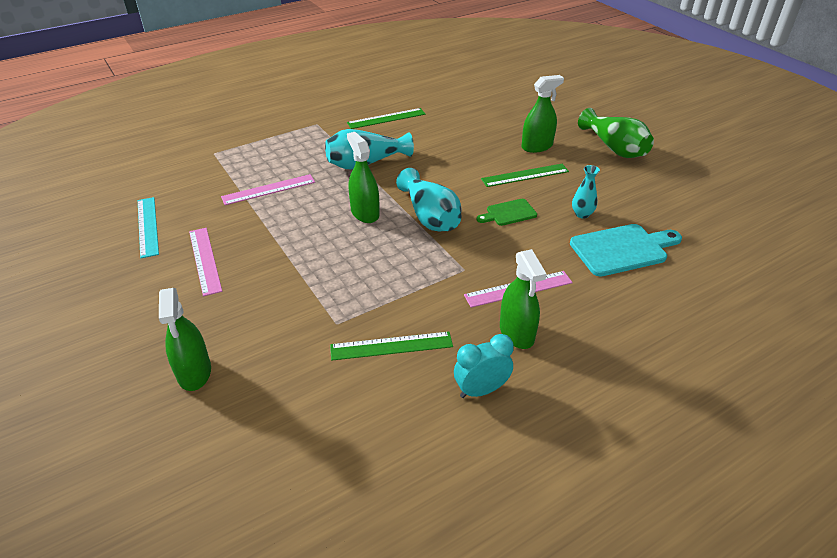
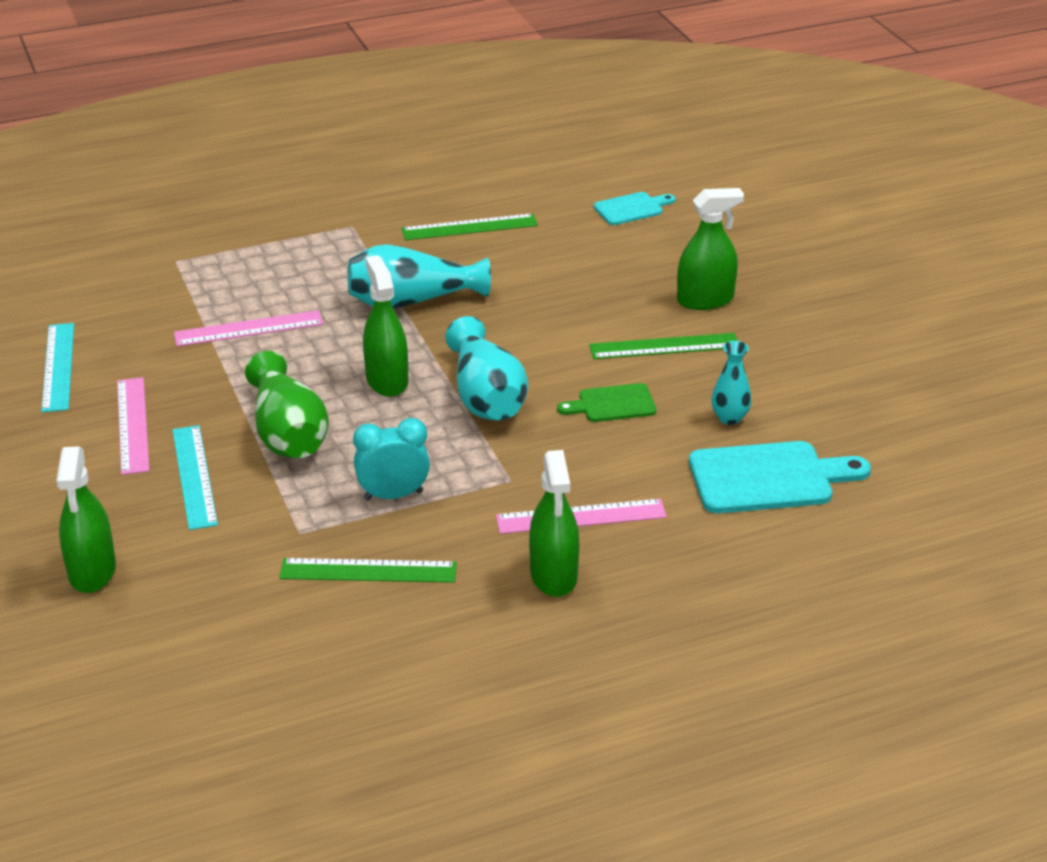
camera: 10 degrees right, 5 degrees down
(254, 291) = (194, 476): none -> turquoise ruler
(474, 101) = (631, 208): none -> turquoise cutting board
(481, 390) = (474, 640): turquoise clock -> turquoise clock (393, 495)
(614, 148) = (837, 315): green vase -> green vase (288, 433)

